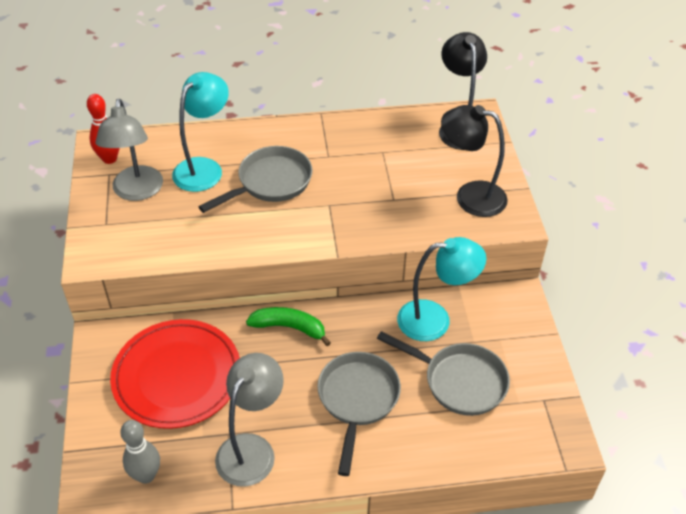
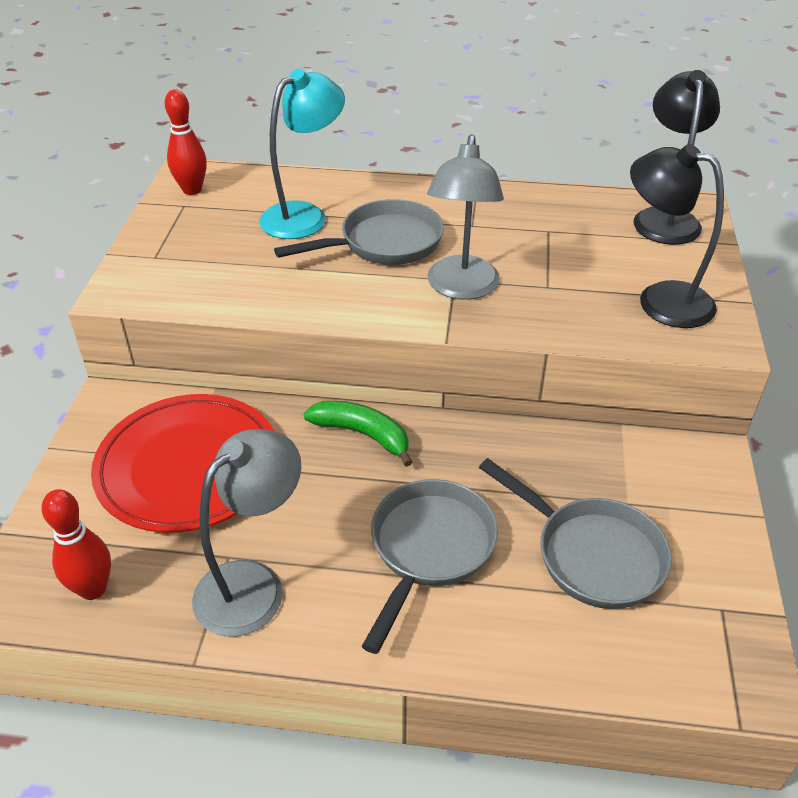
camera: 15 degrees right, 5 degrees down
(137, 191) = (209, 228): grey lamp -> grey lamp (461, 288)
(146, 475) = (93, 589): grey bowling pin -> red bowling pin
(435, 320) = (575, 463): turquoise lamp -> none

